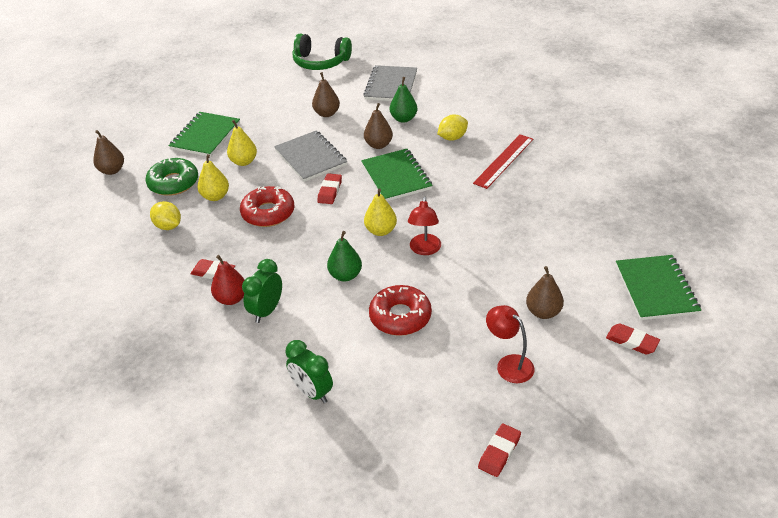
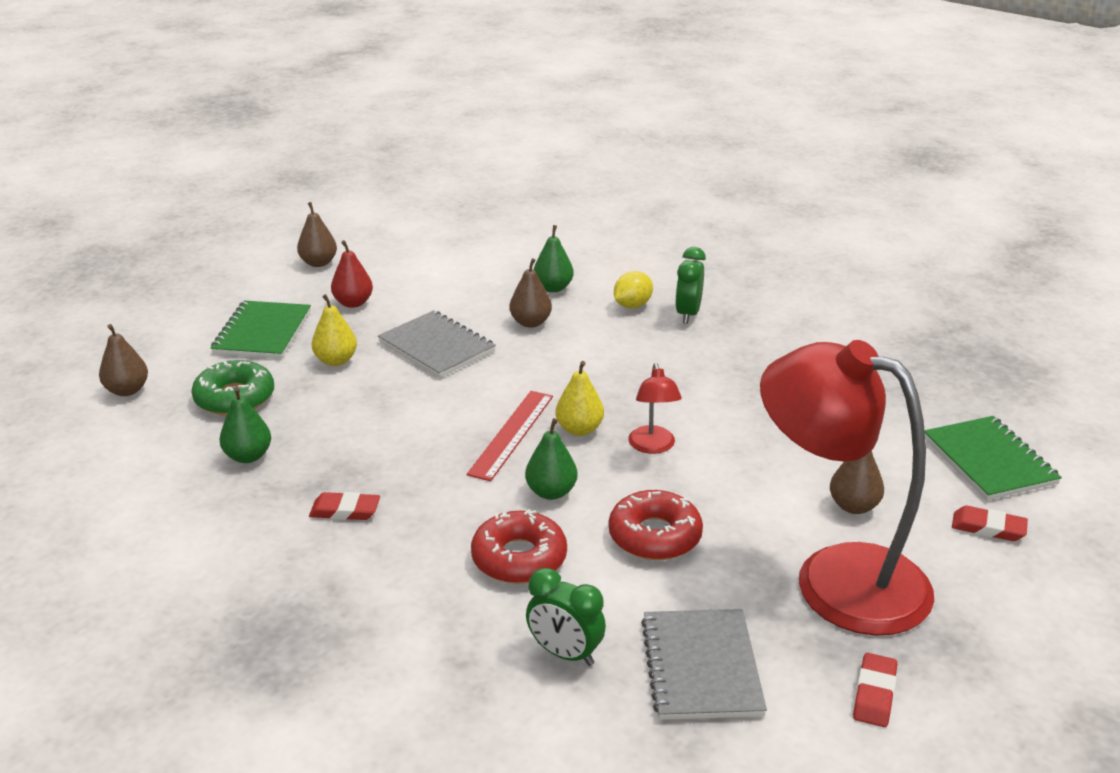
camera: 15 degrees left, 10 degrees down
(168, 226) = (248, 456): yellow lemon -> green pear
(215, 196) = (309, 409): yellow pear -> none
(231, 298) = (387, 543): red pear -> red pear (353, 303)
(267, 311) = (450, 553): green clock -> green clock (688, 314)
(268, 213) = (400, 423): red donut -> red donut (519, 558)
(320, 62) = (403, 228): green headphones -> none
(327, 113) = (438, 290): brown pear -> brown pear (318, 263)
(330, 191) = (483, 386): red eraser -> none
(391, 85) = (517, 249): grey notebook -> grey notebook (701, 667)
(396, 177) = (573, 359): green notebook -> none
(504, 161) = (716, 327): red ruler -> red ruler (512, 434)
(509, 364) = (836, 578): red lamp -> red lamp, size x2.42

